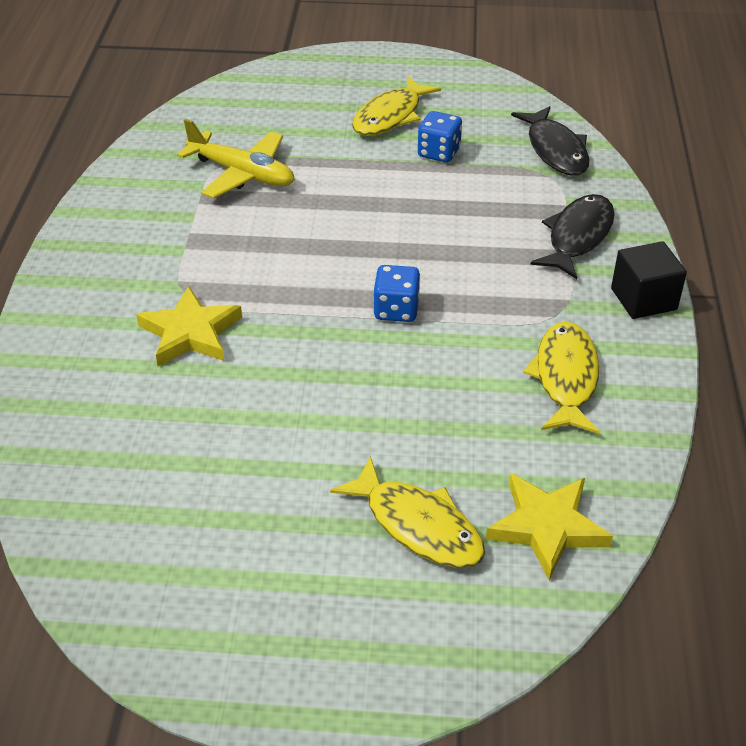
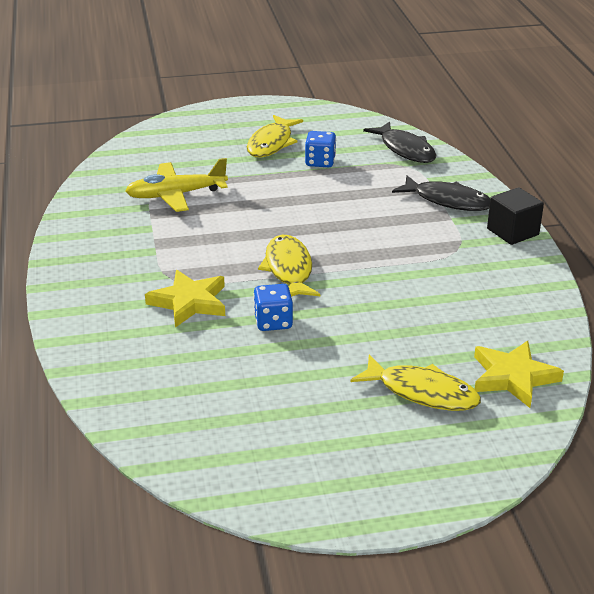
camera: 15 degrees left, 10 degrees down
(242, 174) = (176, 195): yellow plane -> yellow plane turned 150 degrees clockwise
(396, 310) = (339, 264): blue dice -> blue dice (273, 322)
(565, 378) = (482, 287): yellow fish -> yellow fish (289, 269)
(577, 236) = (448, 201): black fish -> black fish turned 105 degrees clockwise

